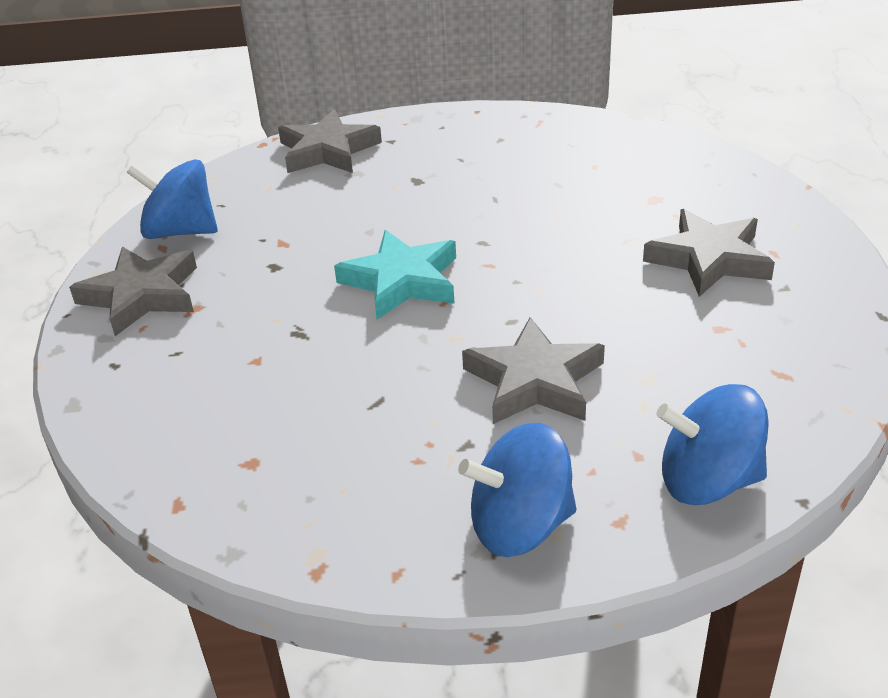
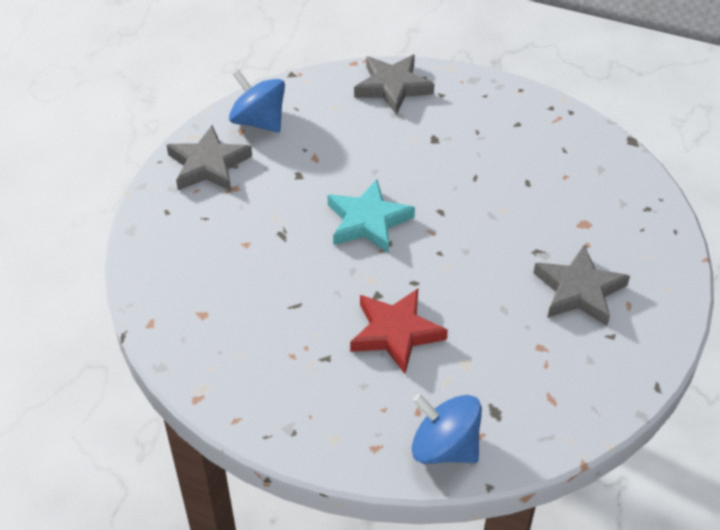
camera: 25 degrees right, 10 degrees up
(520, 526) = (318, 423): blue spinning top -> none
(535, 381) = (396, 333): grey star -> red star

